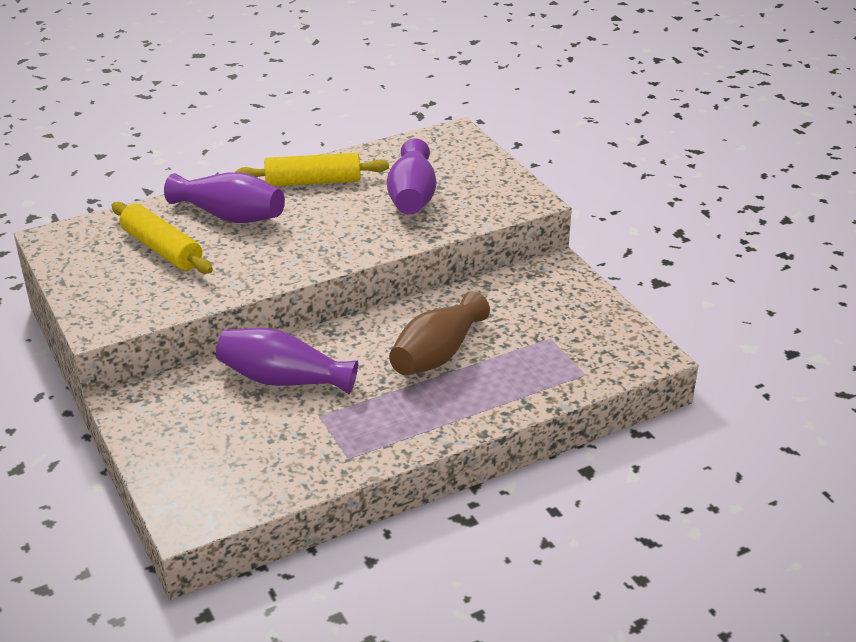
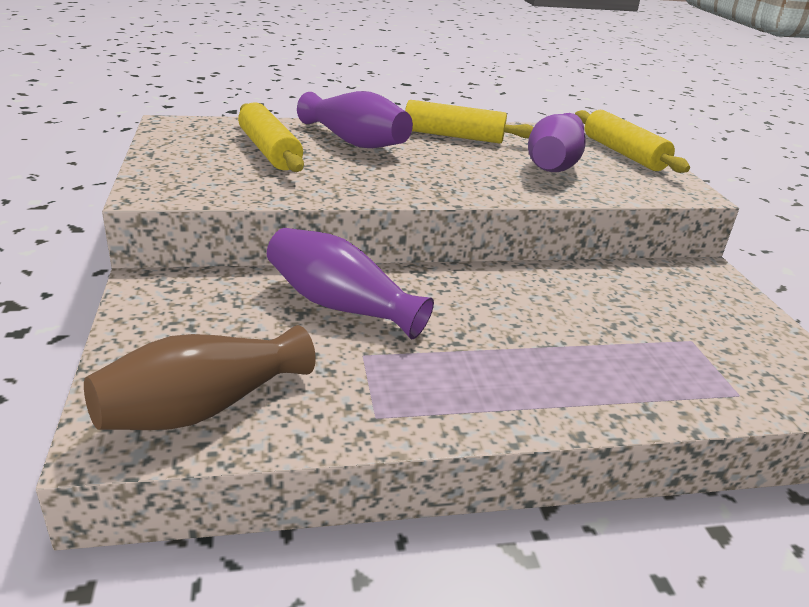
camera: 15 degrees right, 5 degrees down
(437, 354) = (539, 324): brown vase -> brown vase (202, 407)
(469, 163) = (623, 153): none -> yellow rolling pin

